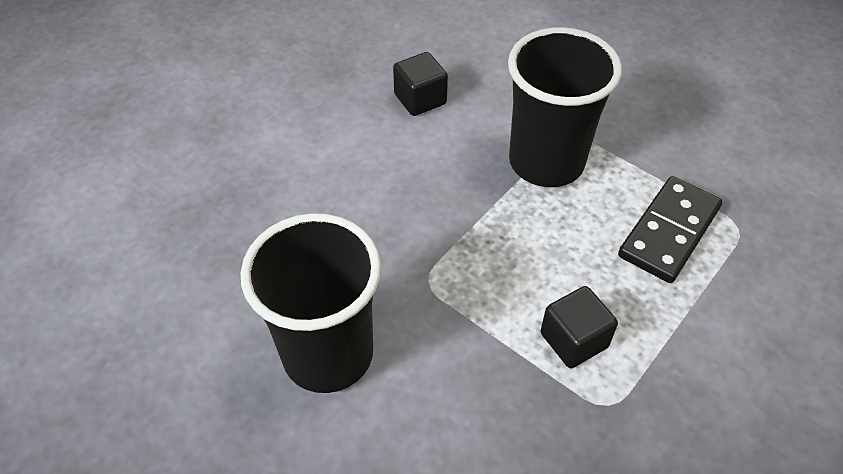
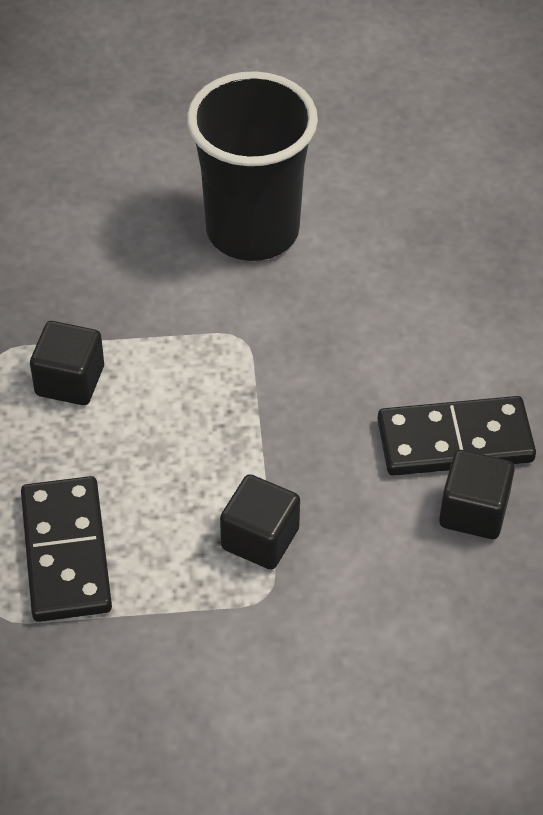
camera: 135 degrees right, 0 degrees up
(384, 134) = (455, 440): none -> black domino
(546, 162) = (260, 539): black cup -> black cube

